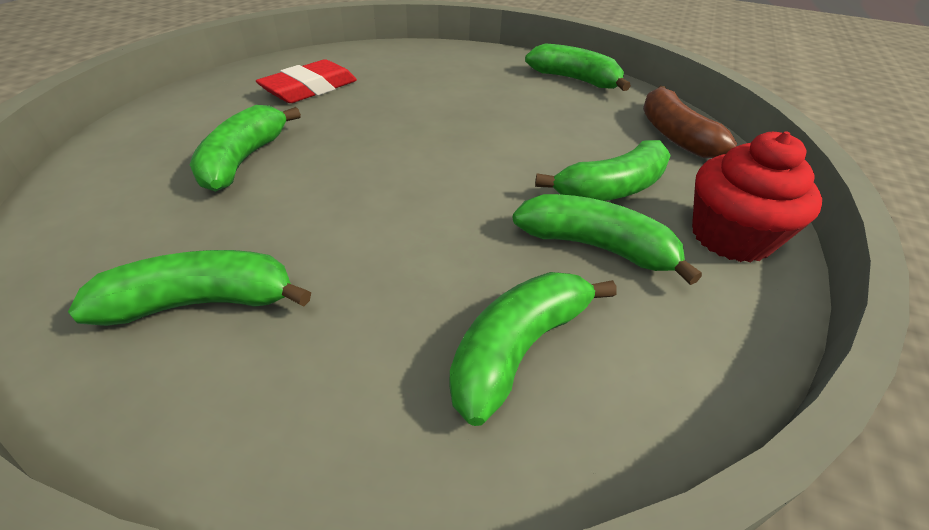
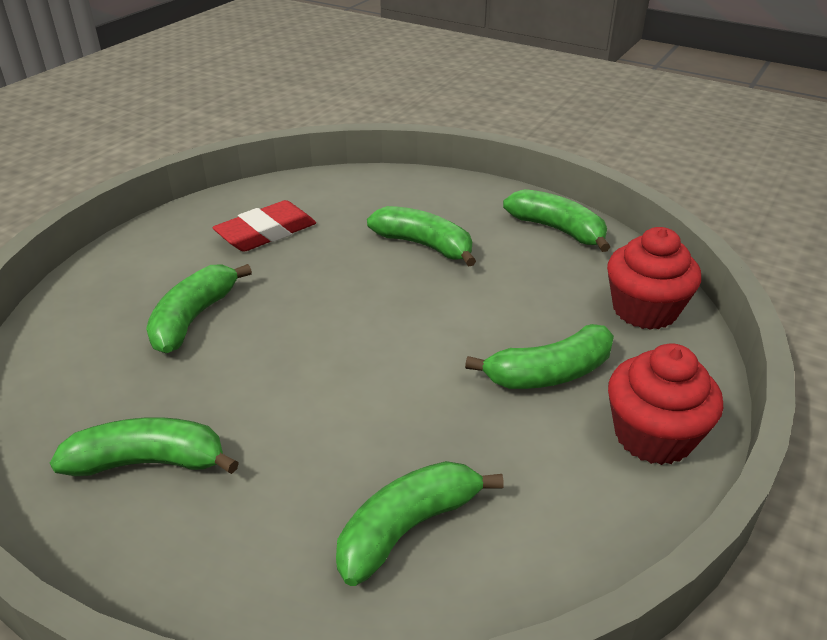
camera: 10 degrees right, 5 degrees down
(596, 247) = (511, 436): green banana -> green banana (424, 245)
(674, 135) = (644, 310): brown banana -> red cupcake

